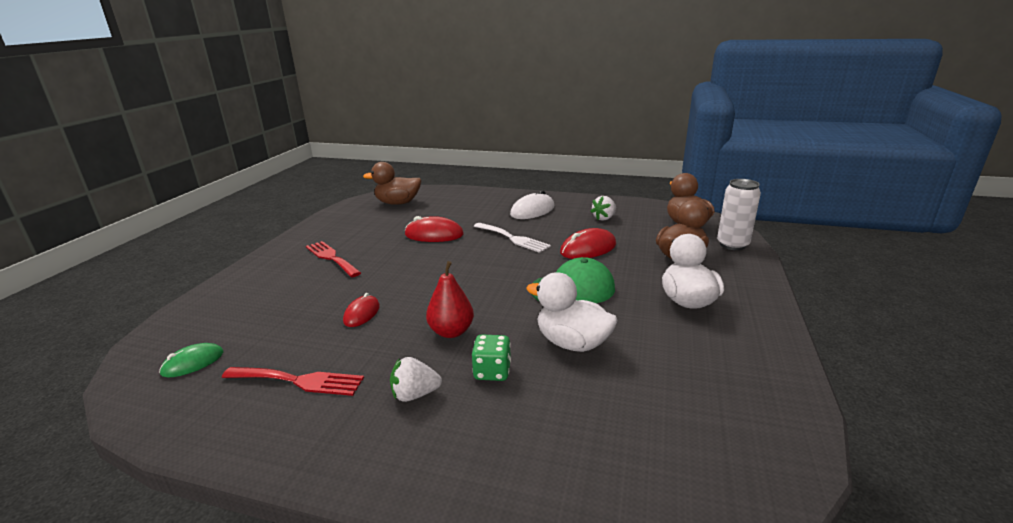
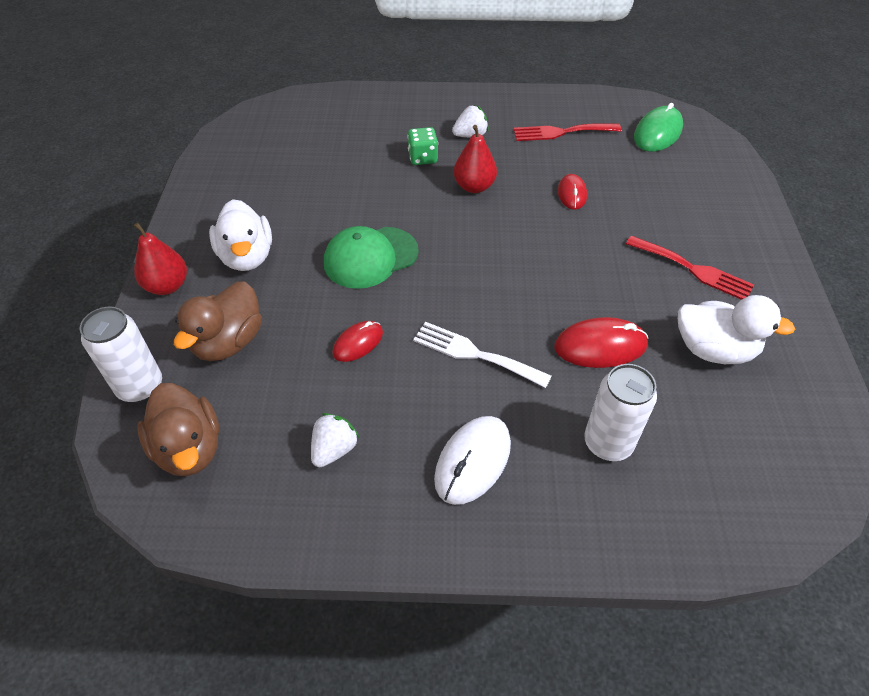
camera: 165 degrees right, 25 degrees up
(193, 363) = (657, 133): green mouse -> green mouse, size x1.58
(398, 203) = (752, 453): brown duck -> none
(462, 210) = (608, 443): none -> white can
(572, 343) = (364, 190): white duck -> white duck (713, 350)
(588, 249) = (358, 343): red mouse -> red mouse, size x0.63
(751, 289) = (167, 286): none -> red pear

